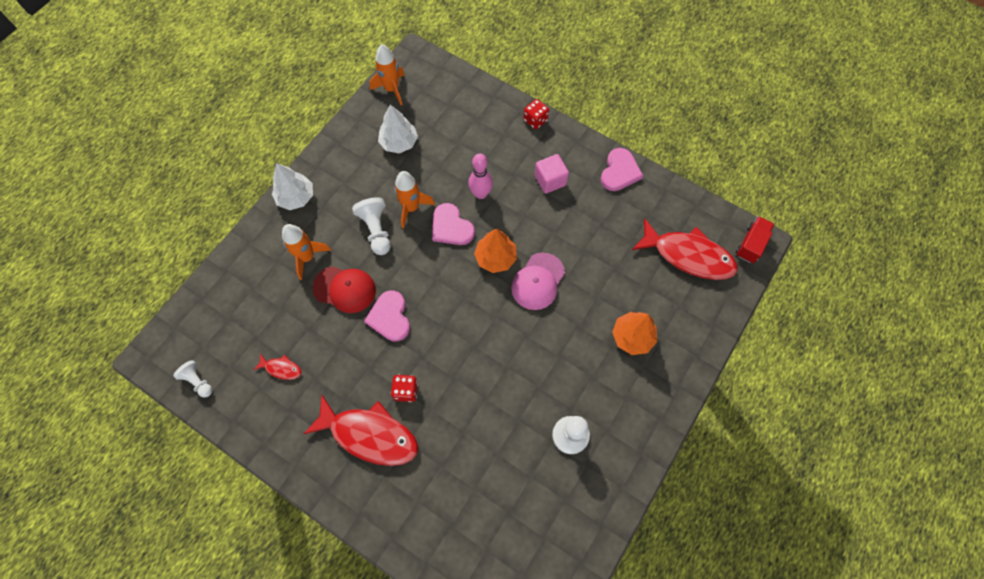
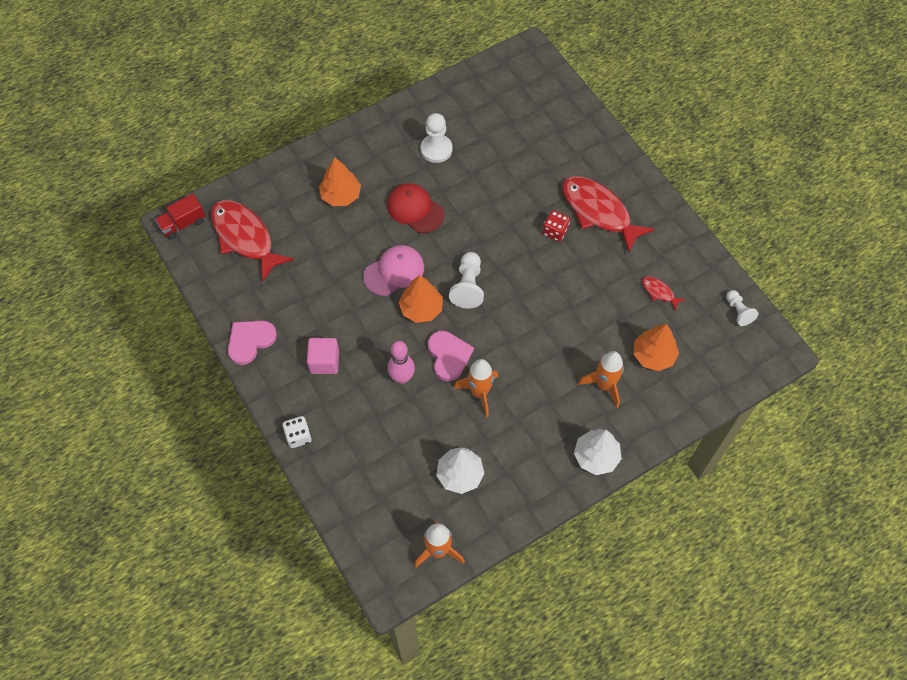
camera: 155 degrees left, 5 degrees down
(270, 302) = (653, 355): none -> orange tree
(345, 289) = (577, 338): red cap -> red cap (415, 209)
(376, 230) = (525, 384): white pawn -> white pawn (468, 286)
(390, 317) = (545, 296): pink heart -> none
(535, 120) = (298, 436): red dice -> white dice

